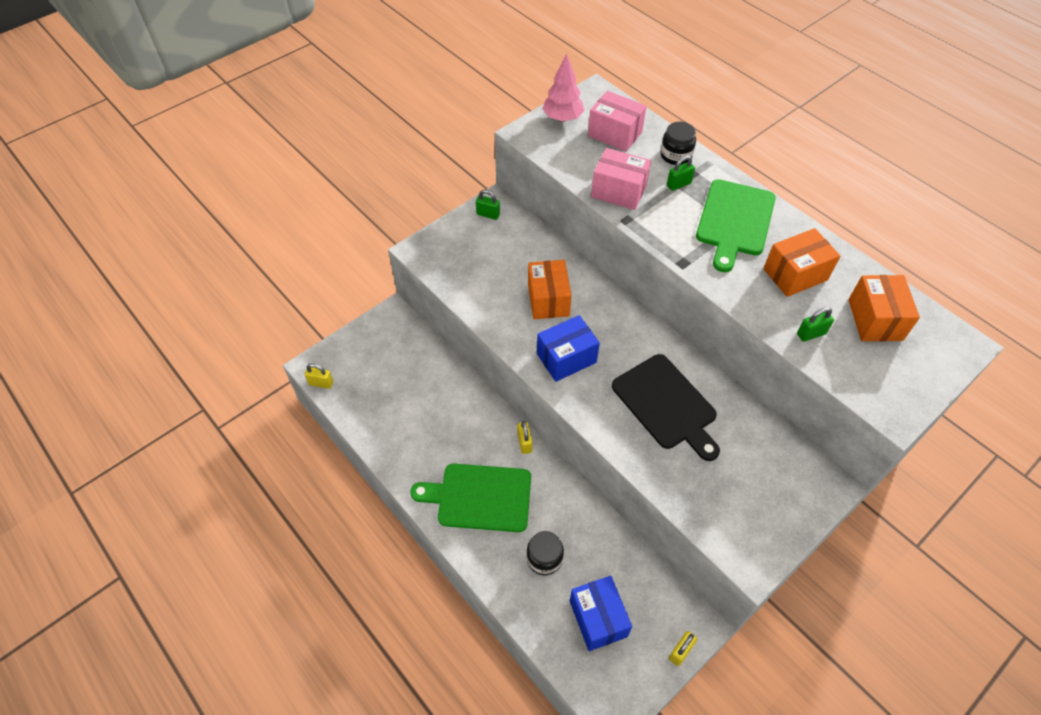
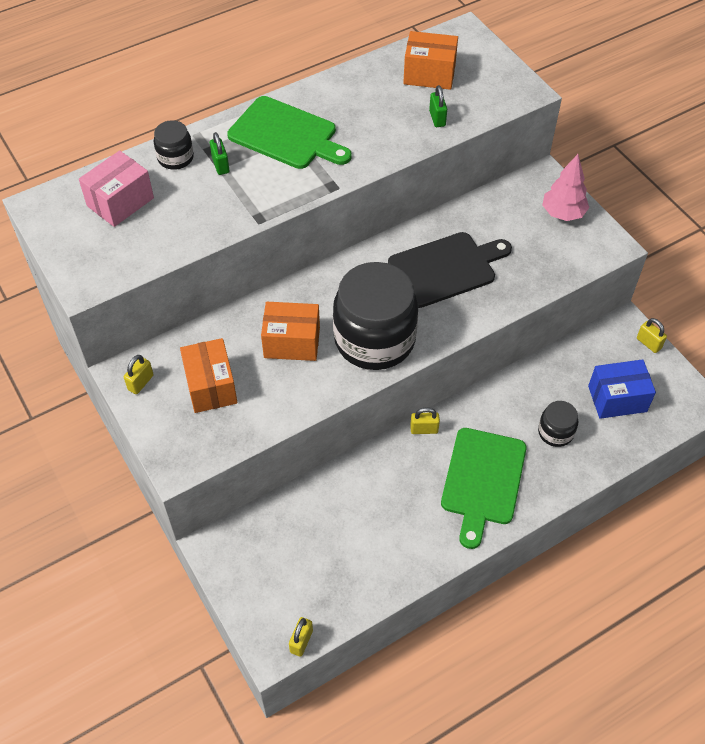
camera: 80 degrees left, 0 degrees up
(488, 214) = (140, 382): green padlock -> yellow padlock
(562, 118) = (73, 245): pink tree -> pink tree (563, 213)
(566, 358) = (374, 339): blue box -> black jar
(618, 191) = (215, 216): pink box -> none
(795, 274) = (366, 110): orange box -> orange box (211, 386)

